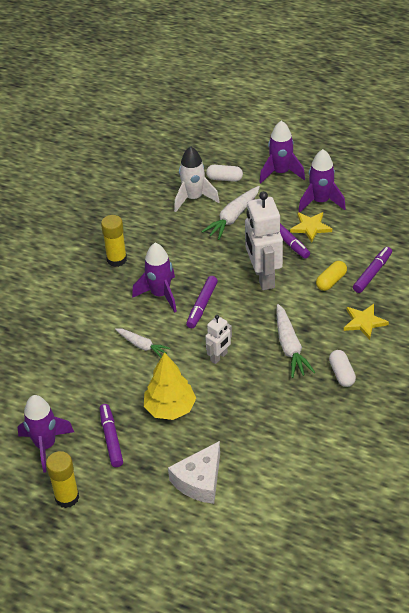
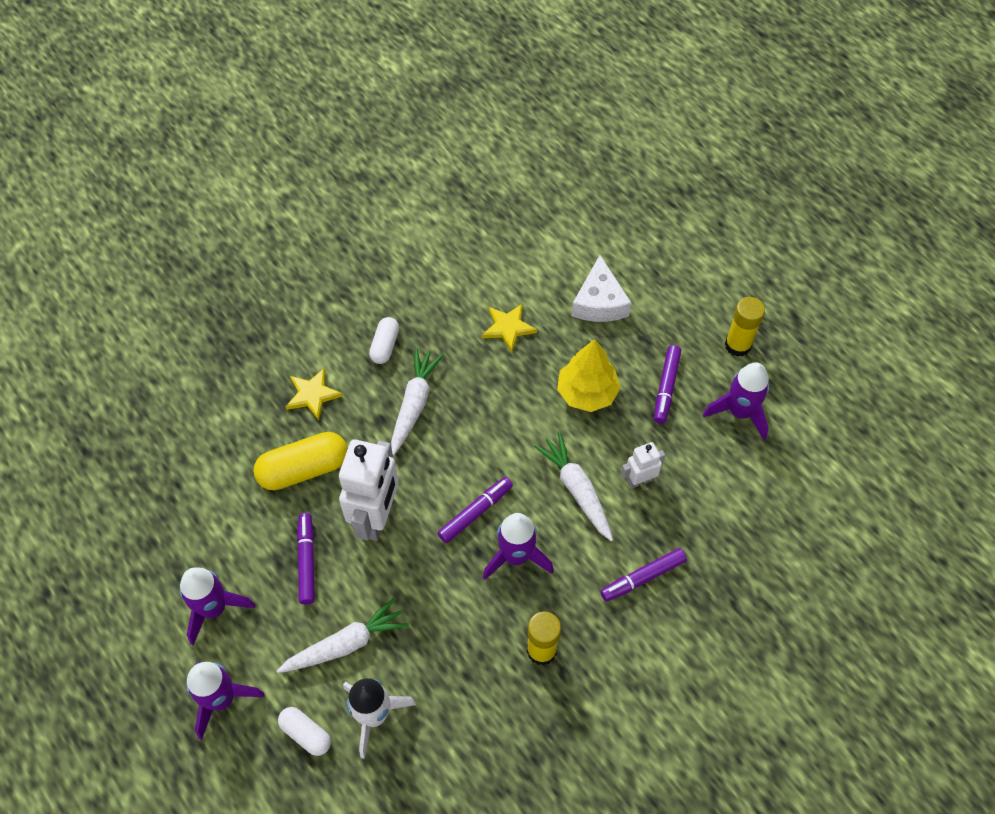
camera: 155 degrees left, 15 degrees up
(142, 346) = (577, 490): white carrot -> white carrot, size x1.53
(199, 481) = (599, 302): white cheese -> white cheese turned 120 degrees clockwise
(219, 357) = (498, 430): white robot -> white robot (639, 480)
(310, 227) = (261, 569): yellow star -> yellow star (508, 328)
(331, 281) = (303, 469): yellow capsule -> yellow capsule, size x1.73
(372, 273) = (249, 455): purple marker -> purple marker (643, 577)

